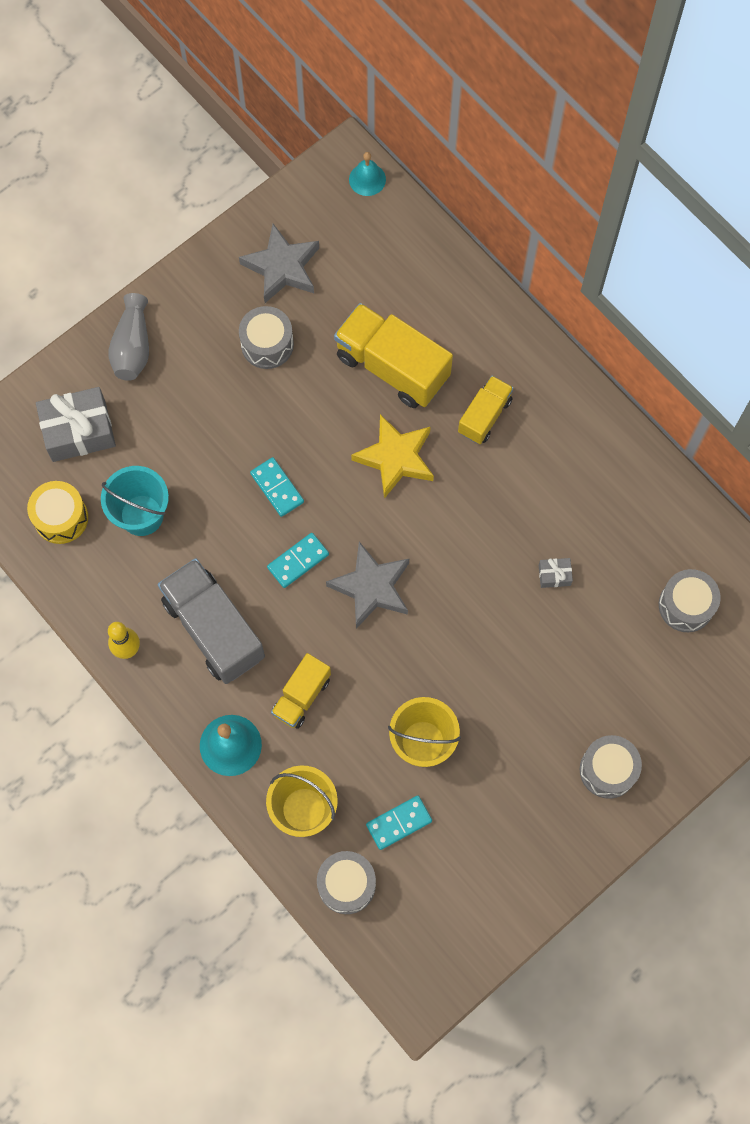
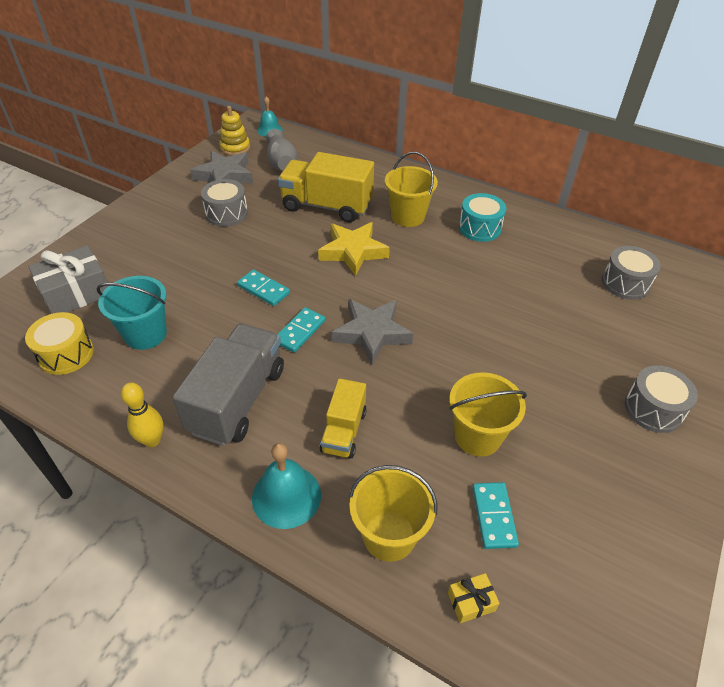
camera: 20 degrees left, 25 degrees down
(132, 347) = (116, 236): grey vase -> grey vase (281, 162)
(214, 629) = (238, 400): grey truck -> grey truck turned 75 degrees clockwise
(310, 208) = (235, 148): none -> yellow stacking toy
(346, 884) = (471, 602): grey drum -> yellow gift
(399, 823) = (493, 516): turquoise domino -> turquoise domino turned 45 degrees counterclockwise
(484, 416) = (408, 216): yellow truck -> yellow bucket
(554, 575) = (515, 289): grey gift -> none
(563, 464) = (480, 228): none -> turquoise drum

